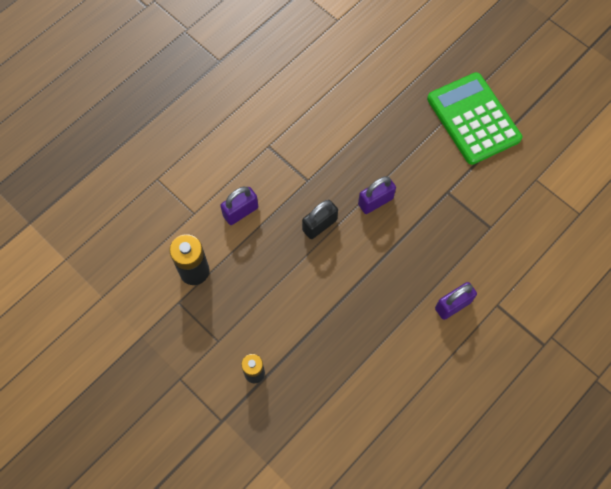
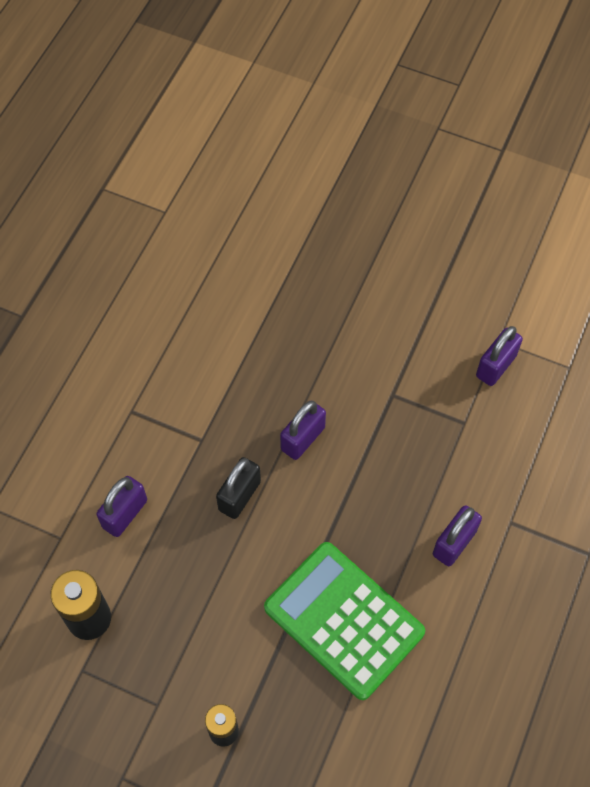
camera: 20 degrees left, 5 degrees down
(473, 119) = (390, 287): green calculator -> green calculator (344, 620)
(527, 196) = (496, 366): none -> purple padlock

